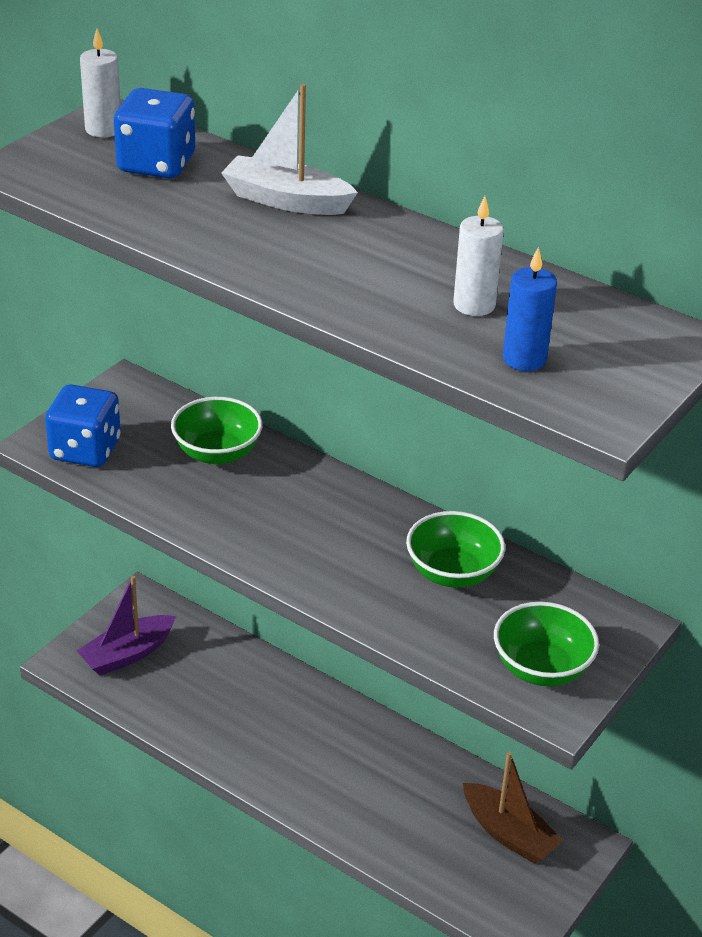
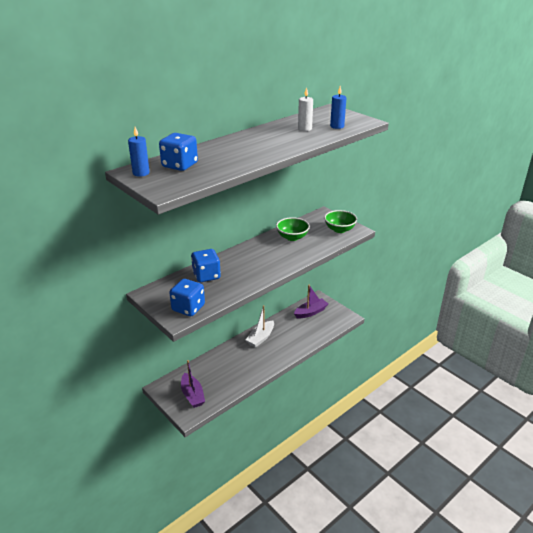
camera: 75 degrees left, 5 degrees down
(103, 129) = (141, 173): white candle -> blue candle
(217, 453) = (206, 275): green bowl -> blue dice
(286, 200) = (223, 147): white boat -> white boat (261, 338)
(508, 833) = (310, 312): brown boat -> purple boat

